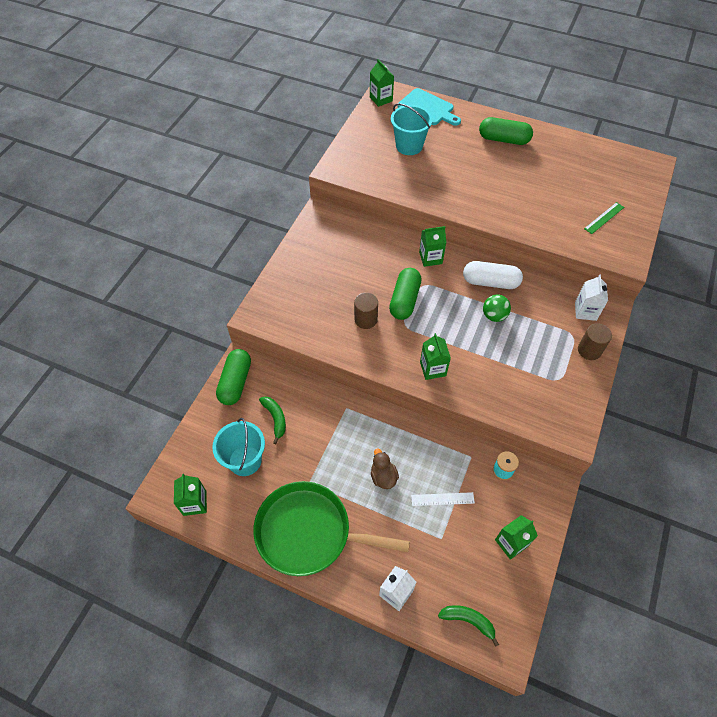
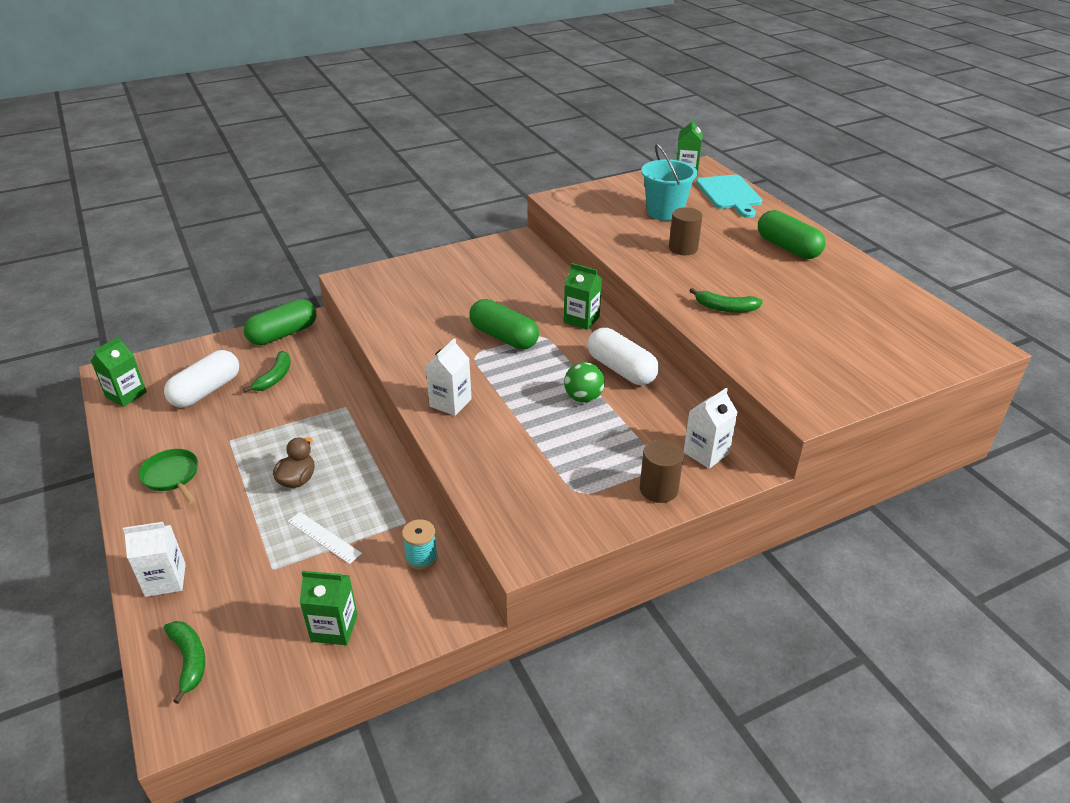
camera: 40 degrees right, 20 degrees down
(245, 460) = (206, 391): turquoise bucket -> white capsule
(308, 532) = (172, 476): green pan -> green pan, size x0.46
(365, 319) = (443, 332): brown cylinder -> brown cylinder (683, 248)
(404, 300) = (504, 337): green capsule -> green capsule turned 75 degrees clockwise
(433, 369) = (450, 403): green carton -> white carton
(522, 209) = (725, 308): none -> green banana
(604, 218) = (827, 360): green ruler -> none

